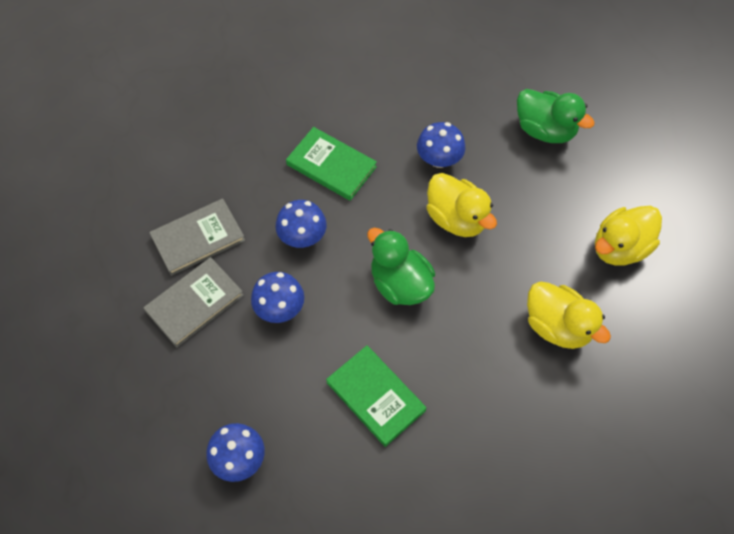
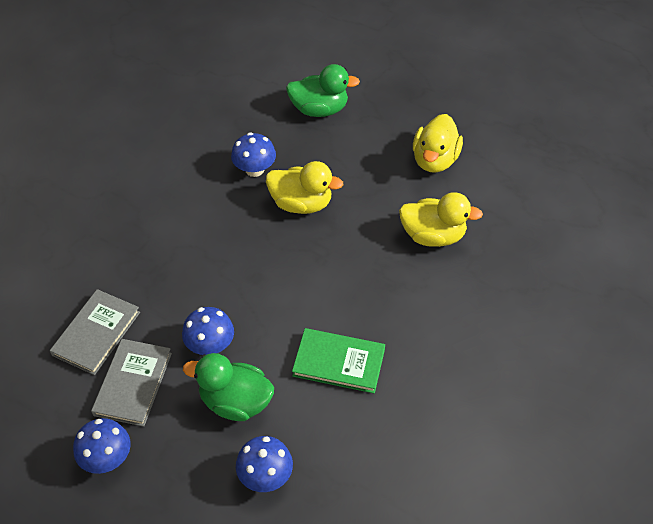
camera: 35 degrees left, 10 degrees down
(302, 236) = (187, 282): blue mushroom -> blue mushroom (107, 458)
(331, 165) = (170, 218): green book -> none
(400, 284) = (294, 272): green duck -> green duck (235, 402)

